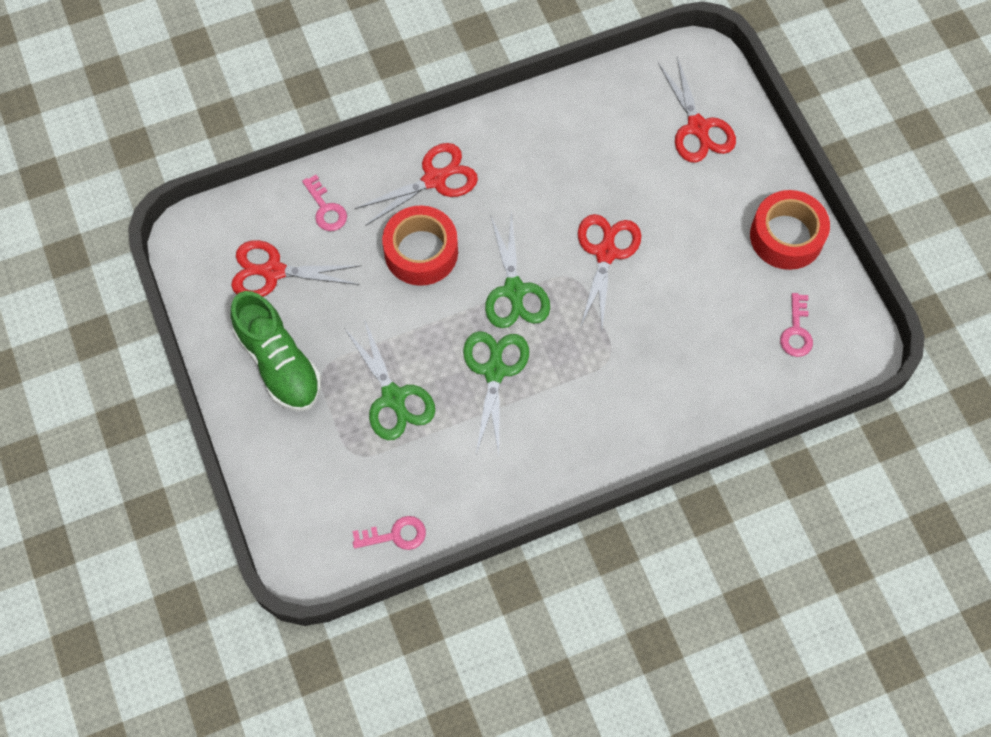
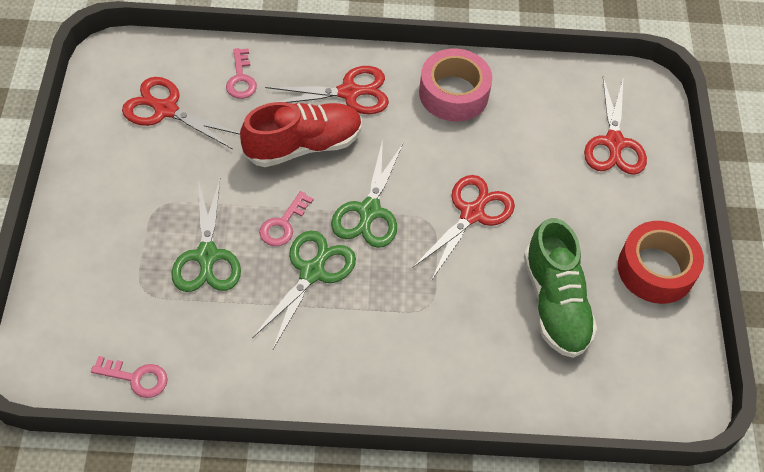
camera: 20 degrees right, 10 degrees down
(279, 363) = (124, 185): green shoe -> green shoe (555, 303)
(421, 252) = (303, 145): red tape -> red shoe
(531, 139) = (453, 93): none -> pink tape
(796, 331) = (625, 359): pink key -> pink key (283, 224)

